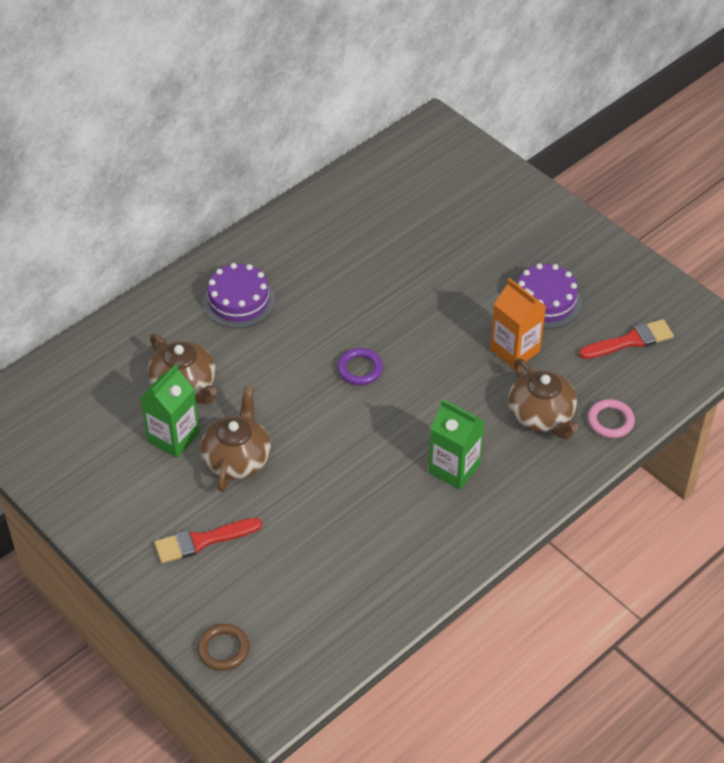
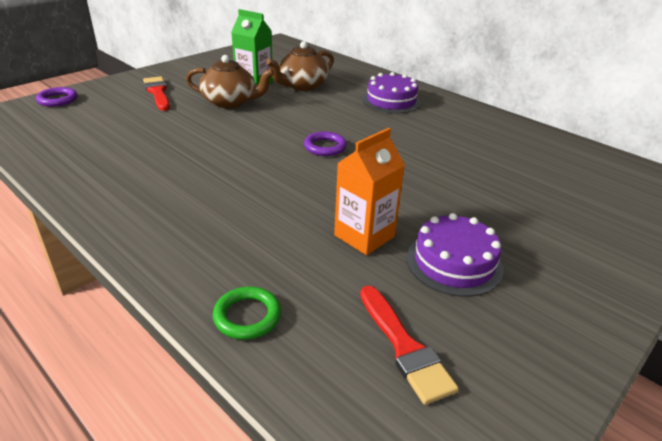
camera: 85 degrees right, 15 degrees down
(223, 649) = (58, 100): brown ring -> purple ring
(454, 468) = (196, 193): green carton -> none
(541, 416) = (261, 253): brown teapot -> none
(610, 421) = (247, 316): pink ring -> green ring

